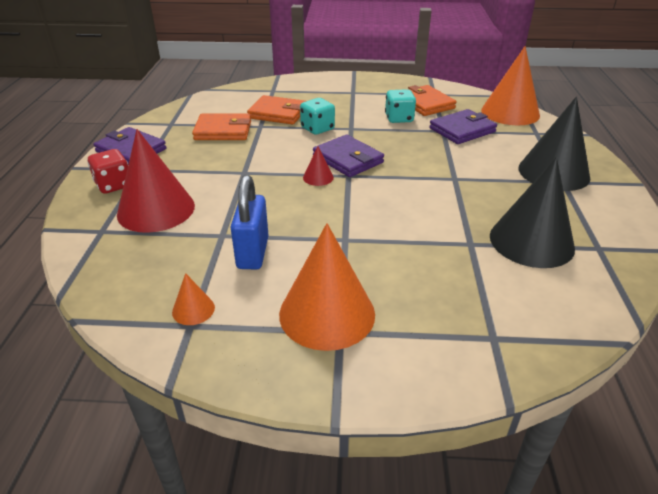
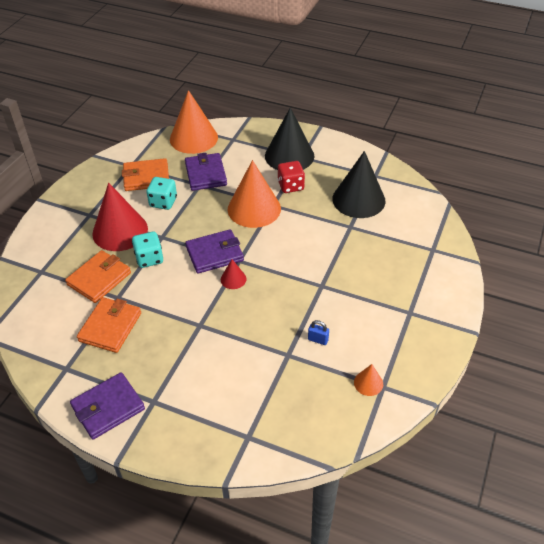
camera: 70 degrees left, 10 degrees up
(114, 185) = (173, 425): red dice -> red dice (290, 186)
(156, 209) = (232, 395): red cone -> red cone (120, 231)
(253, 253) = (318, 340): blue padlock -> blue padlock, size x0.47
(327, 313) = (393, 314): orange cone -> orange cone (254, 208)

